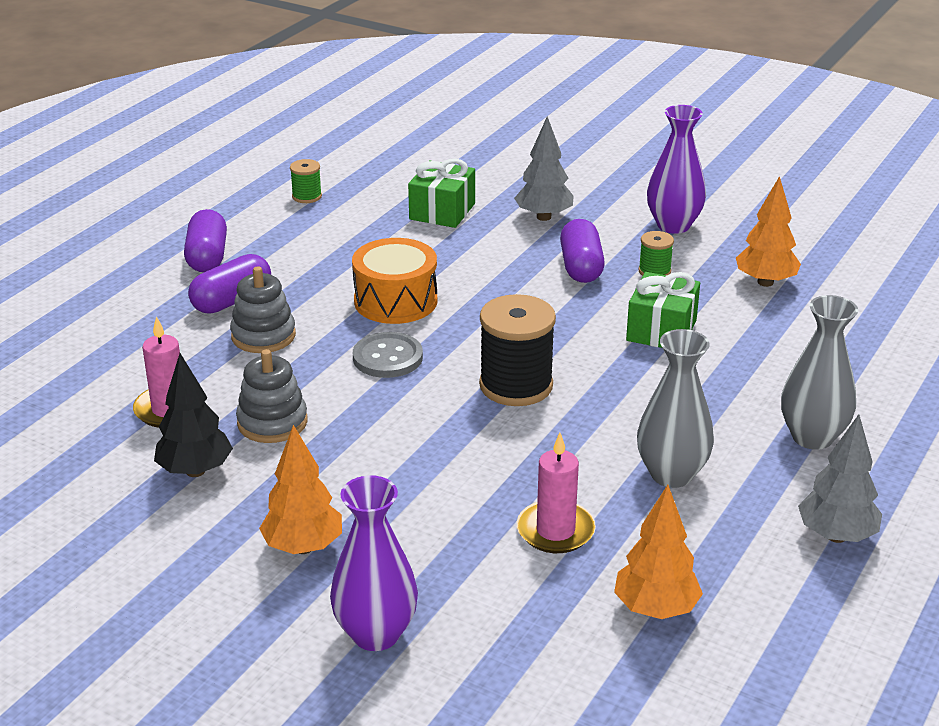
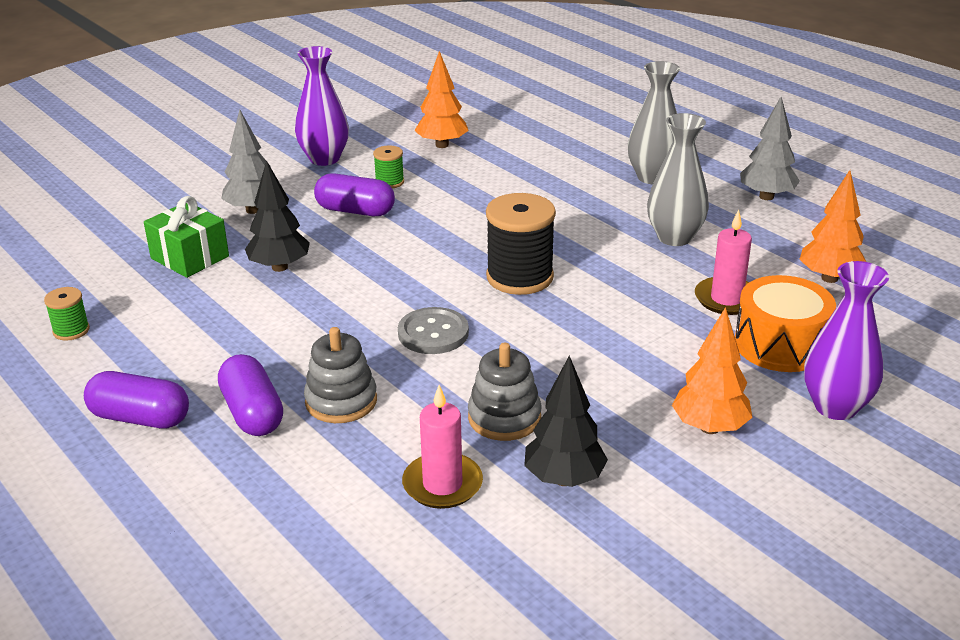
camera: 70 degrees left, 0 degrees up
(395, 301) = (336, 312): orange drum -> orange drum (780, 345)
(452, 256) = (279, 267): none -> black tree
(661, 330) = (480, 199): green gift -> none

